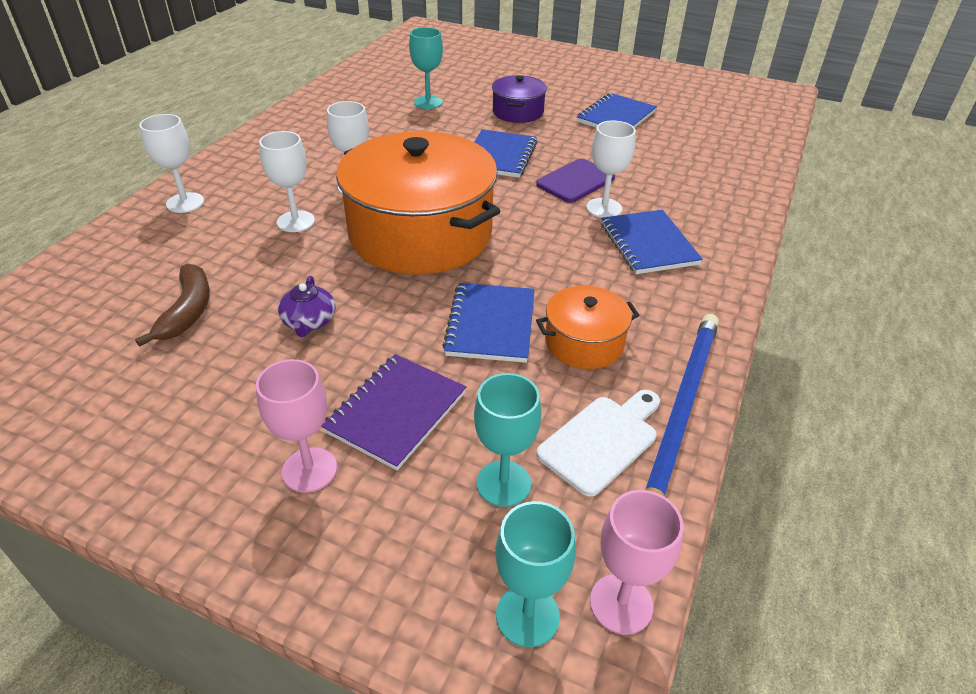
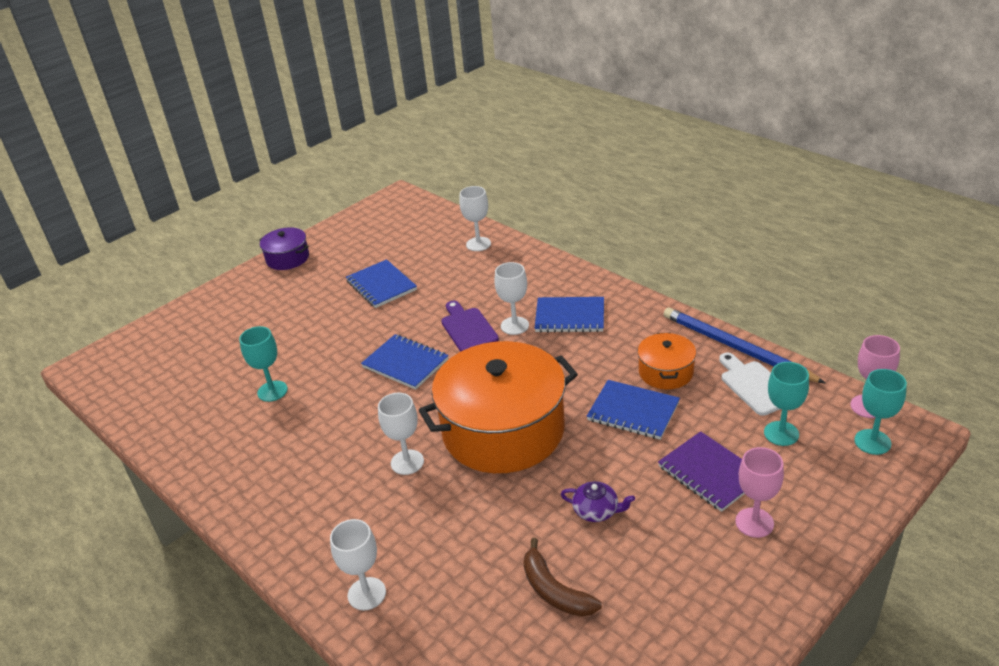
camera: 65 degrees left, 5 degrees down
(188, 311) = (554, 590): brown banana -> brown banana turned 150 degrees counterclockwise
(296, 221) = (445, 509): white goblet -> white goblet (478, 244)
(518, 112) = (334, 337): purple pot -> purple pot (287, 258)

